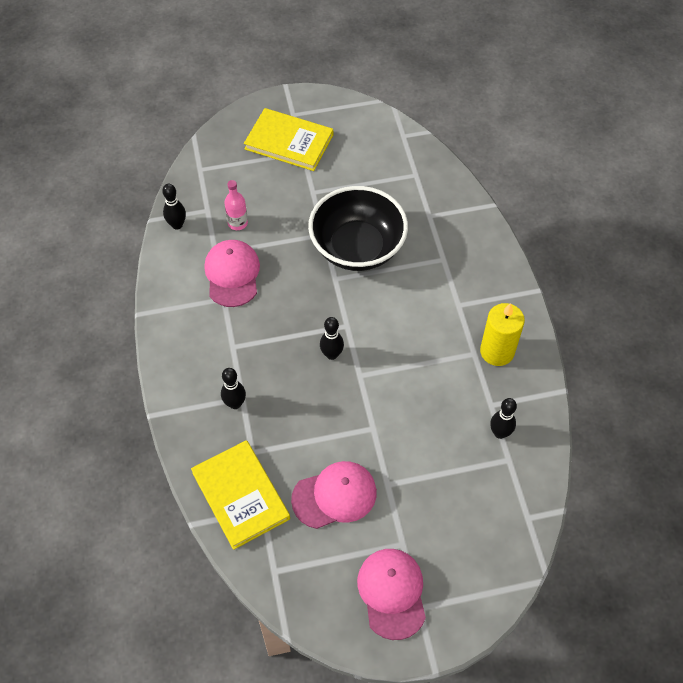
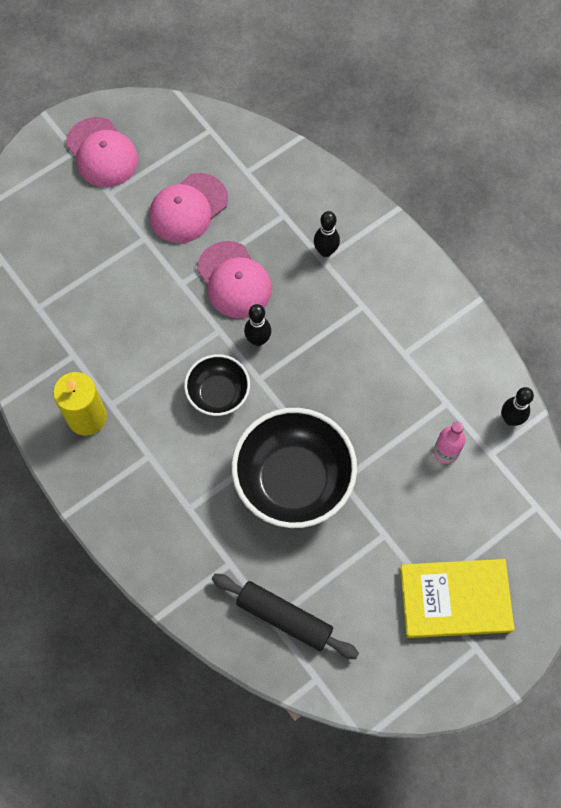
camera: 155 degrees right, 10 degrees up
(232, 274) = (412, 385): pink cap -> pink cap (234, 280)
(240, 495) = (272, 175): yellow book -> none
(384, 327) = (218, 393): none -> black bowl
(407, 173) = (284, 618): none -> black rolling pin
(500, 433) = (55, 330): black bowling pin -> none

